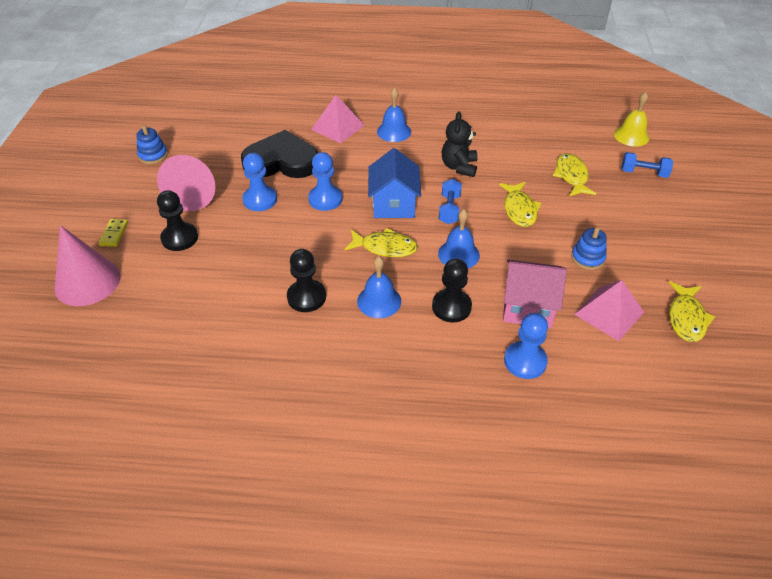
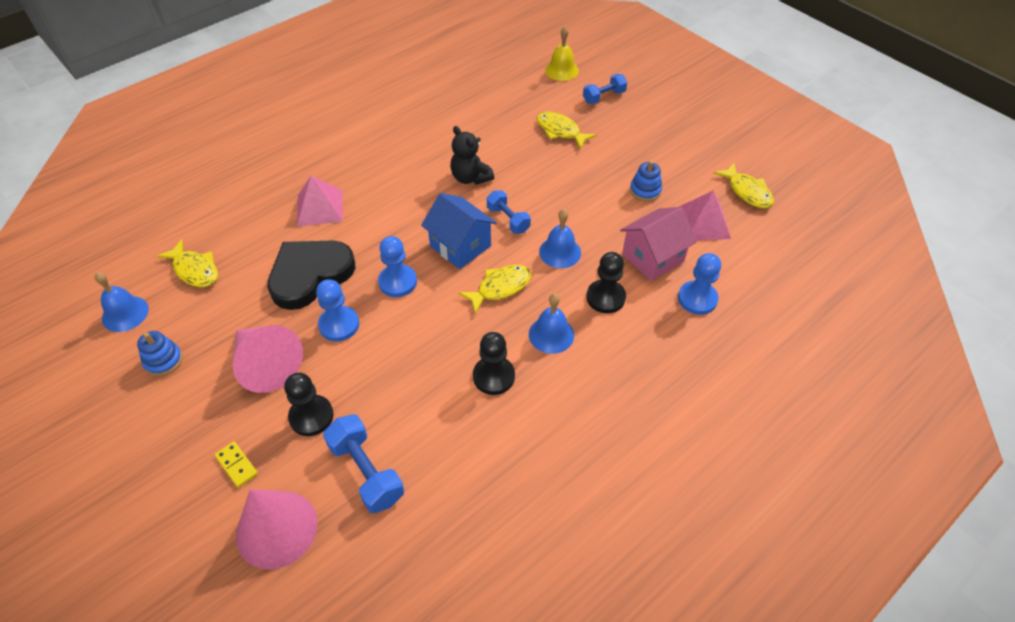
camera: 45 degrees left, 5 degrees up
(166, 291) = (366, 472): none -> blue dumbbell
(394, 131) = (376, 180): blue bell -> blue bell (125, 313)
(519, 209) = (557, 184): yellow fish -> yellow fish (195, 270)

